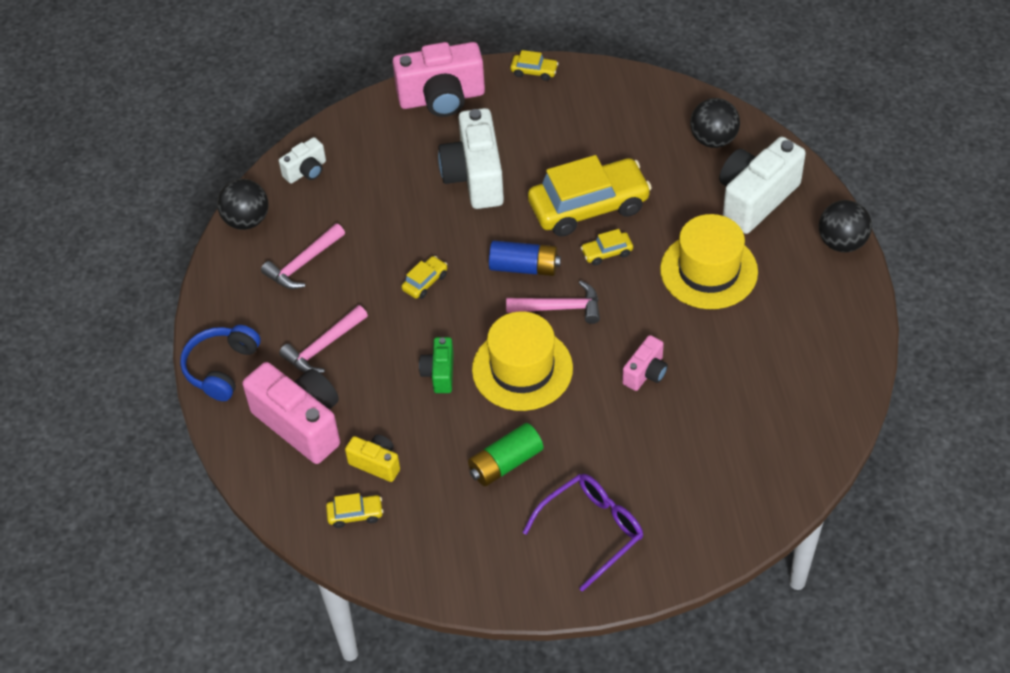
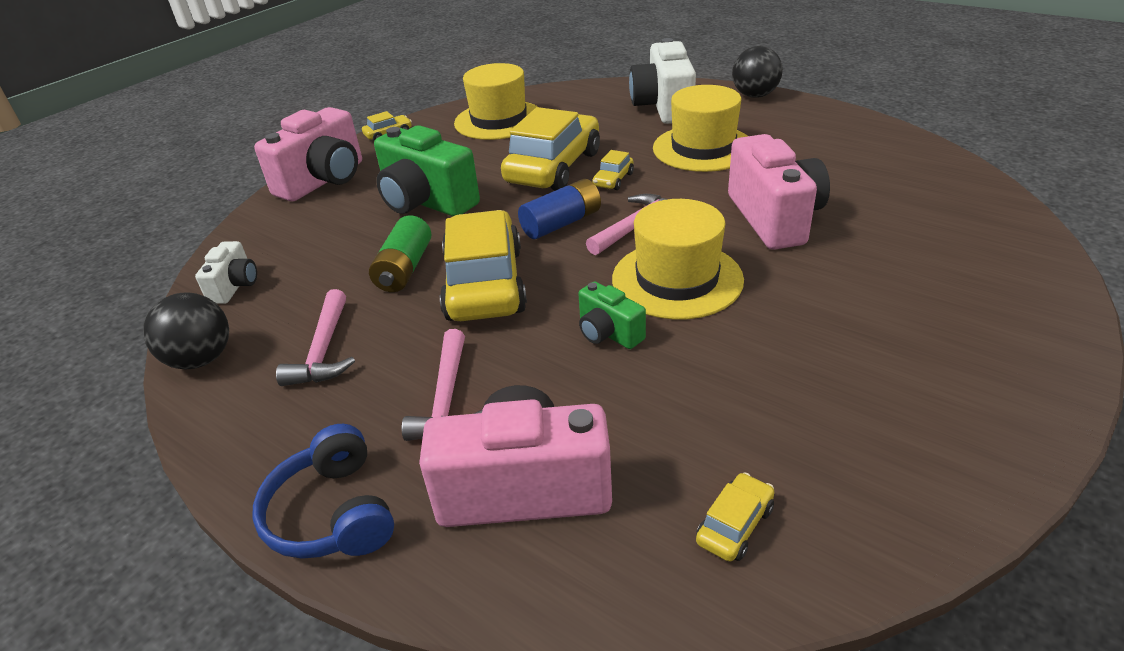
camera: 45 degrees left, 15 degrees down
(376, 463) = (672, 454): yellow camera -> none
(425, 282) = (484, 284): yellow car -> yellow car, size x2.38
(475, 177) = (426, 202): white camera -> green camera
(505, 463) = (790, 350): green battery -> green battery (404, 269)
(592, 530) = (954, 338): purple glasses -> none
(624, 116) = (499, 120): none -> yellow hat
(646, 373) = (774, 218): pink camera -> pink camera, size x1.95
(713, 139) = (583, 100): black ball -> none

